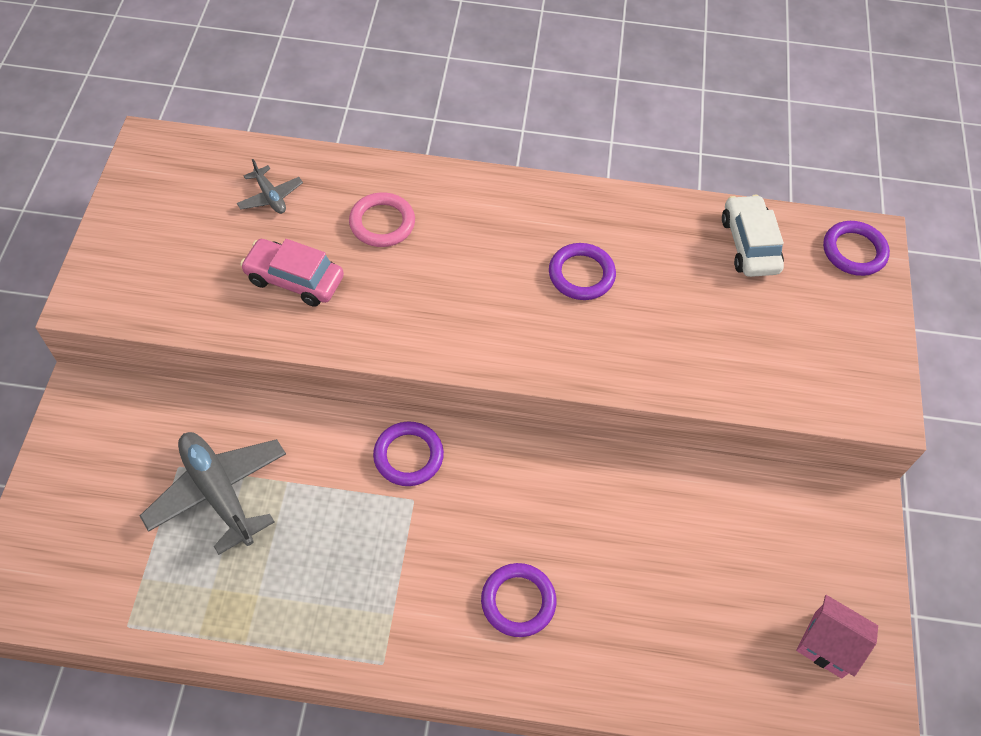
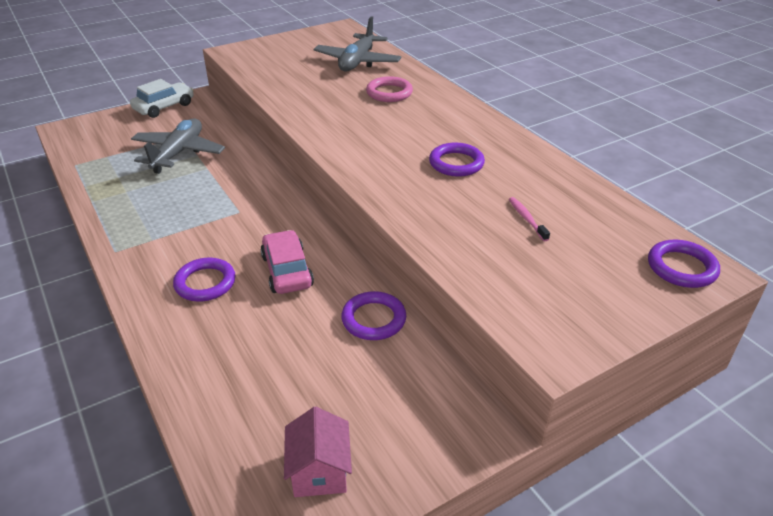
camera: 55 degrees right, 20 degrees down
(270, 197) = (357, 62): grey plane -> grey plane, size x1.99
(294, 279) = (315, 87): pink car -> pink car (287, 271)
(408, 456) = (267, 196): purple ring -> purple ring (373, 319)
(714, 294) = (526, 219): none -> pink toothbrush
(749, 244) = (596, 216): white car -> white car (164, 107)

